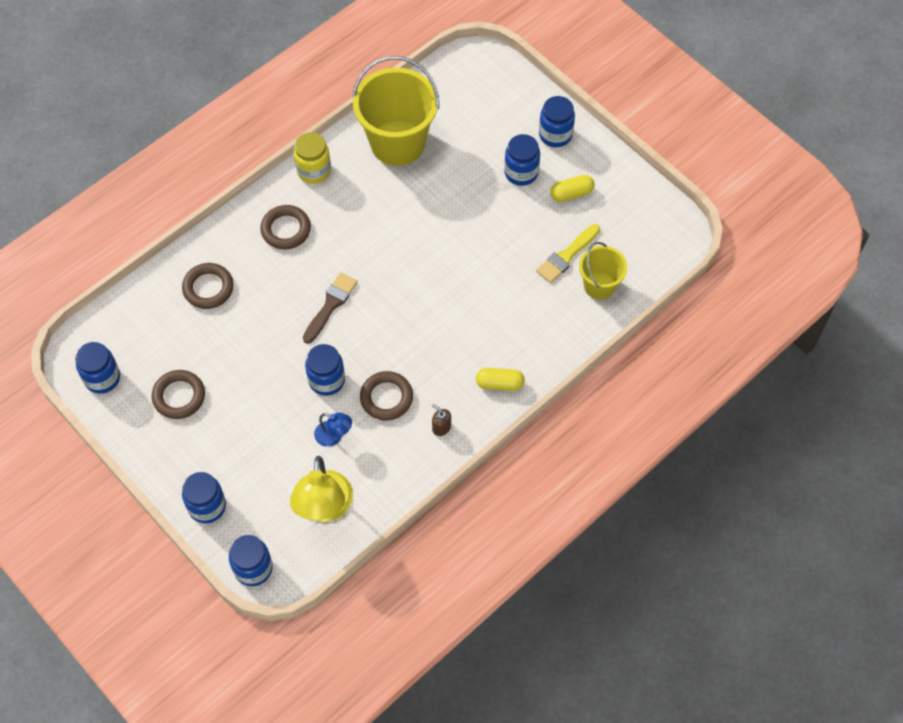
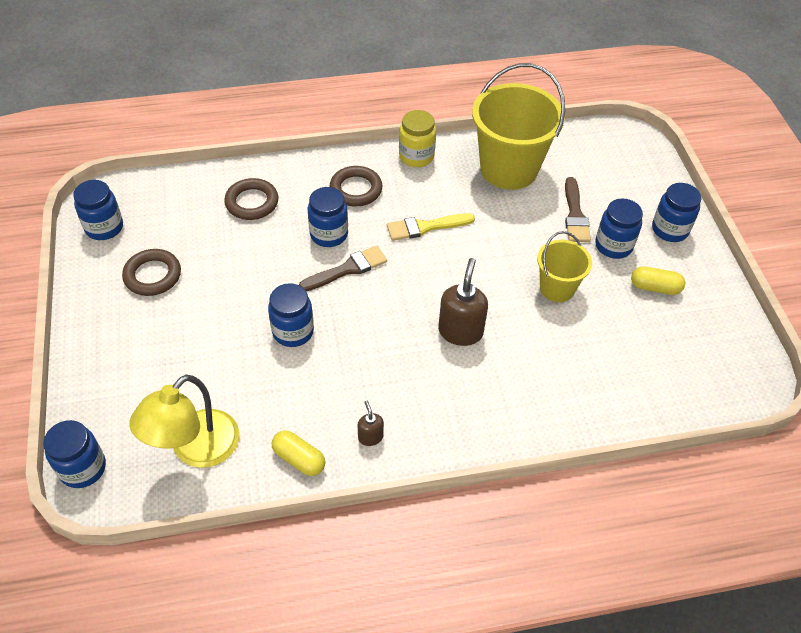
camera: 30 degrees right, 10 degrees down
(207, 506) = (93, 384): blue jar -> blue jar (329, 234)
(334, 436) = (259, 386): blue lamp -> none
(386, 398) = (337, 378): brown ring -> none
(451, 310) = (460, 331): none -> brown soap dispenser
(476, 159) = (575, 215): none -> brown brush
(499, 383) = (461, 427): yellow capsule -> yellow capsule (299, 459)
(566, 256) = (614, 341): yellow brush -> yellow brush (425, 227)
(599, 286) = (632, 387): yellow bucket -> yellow bucket (557, 288)

